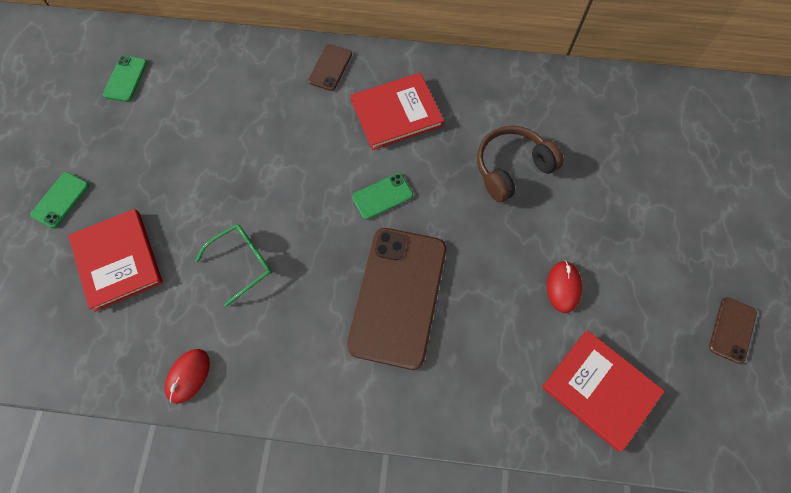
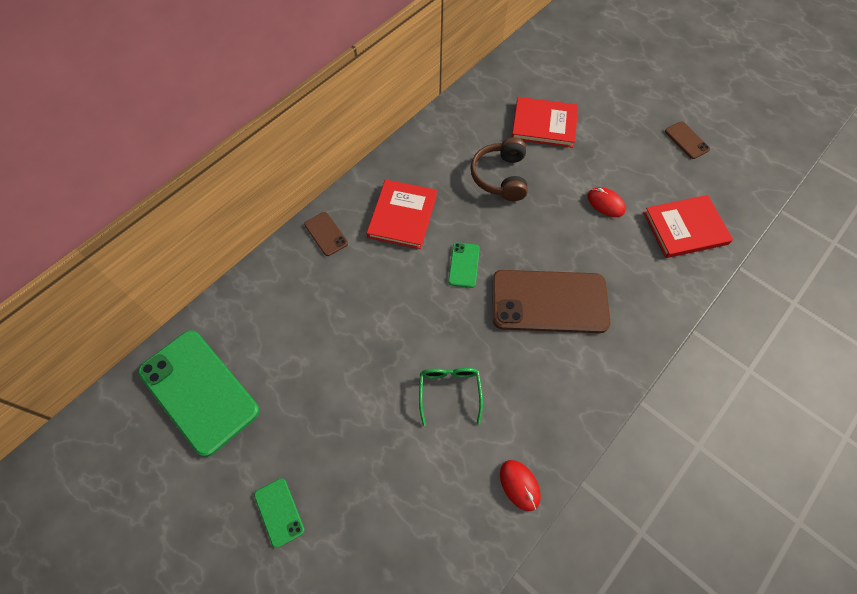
camera: 55 degrees left, 5 degrees down
(118, 260) = (378, 490): red book -> red book (544, 124)
(125, 79) = (199, 391): green phone -> green phone, size x2.27
(398, 296) = (549, 302): brown phone -> brown phone turned 45 degrees counterclockwise

